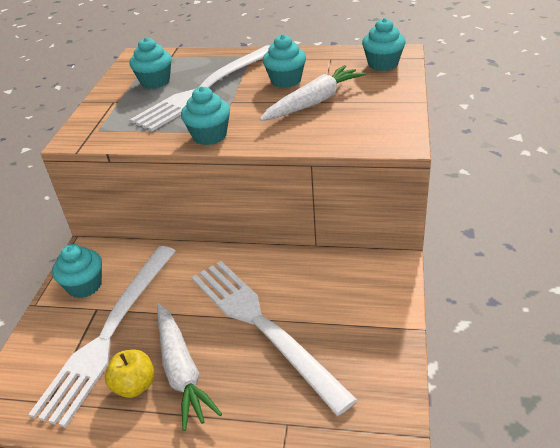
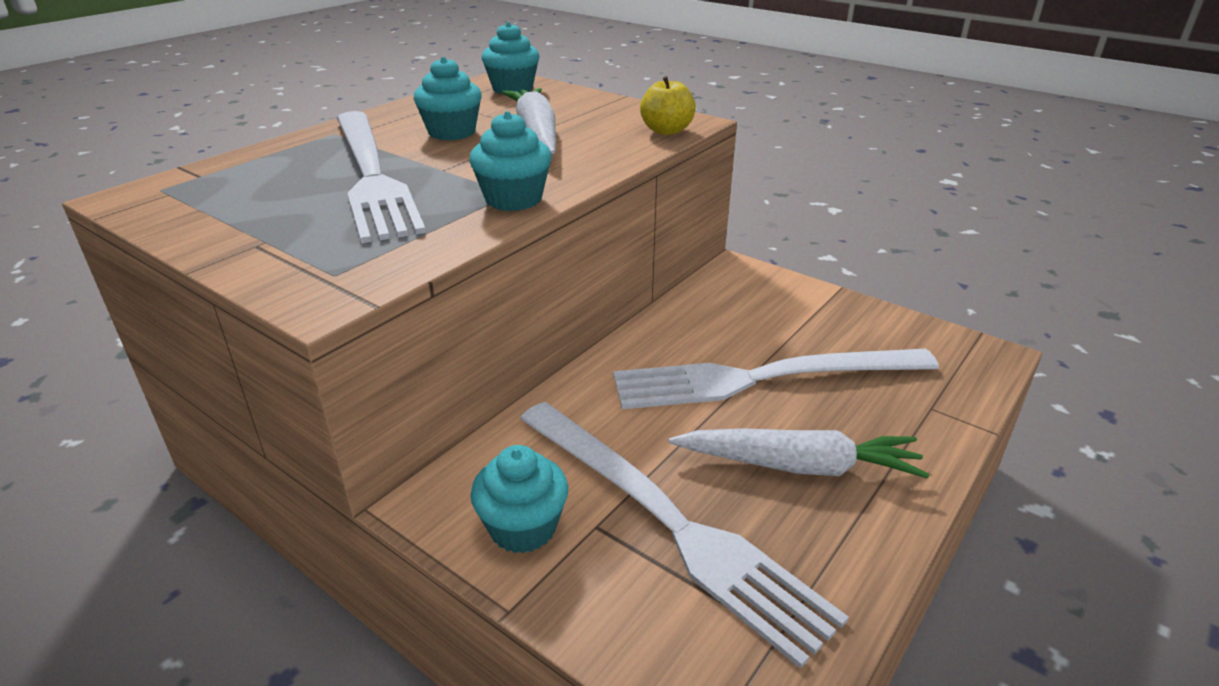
camera: 65 degrees left, 5 degrees down
(135, 386) = (801, 519): yellow apple -> yellow apple (666, 131)
(155, 82) = (263, 202): turquoise cupcake -> none

